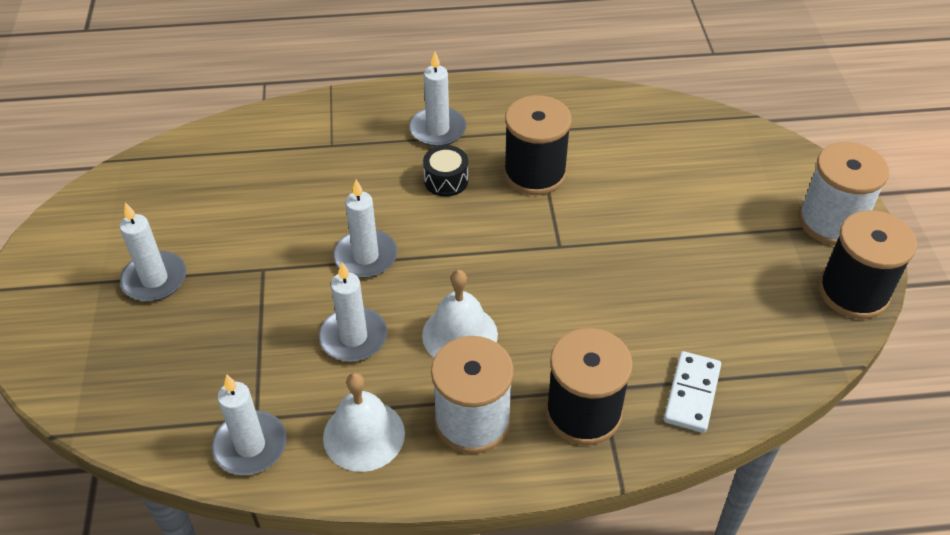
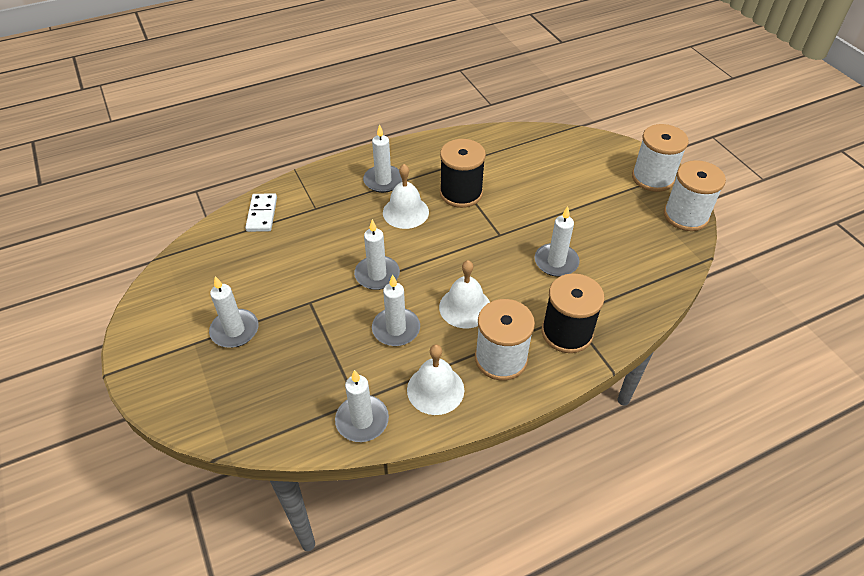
camera: 20 degrees left, 0 degrees up
(446, 180) = (405, 212): black drum -> white bell
(620, 307) = (556, 262): none -> white candle
(692, 394) = (625, 302): white domino -> white domino (262, 214)
(853, 292) = (685, 216): black spool -> white spool

